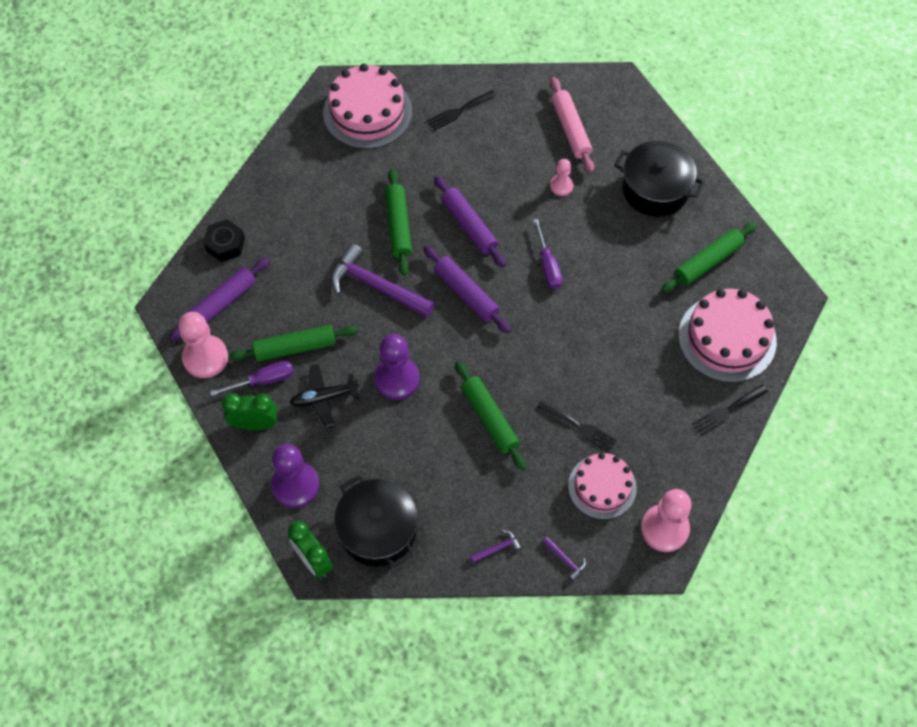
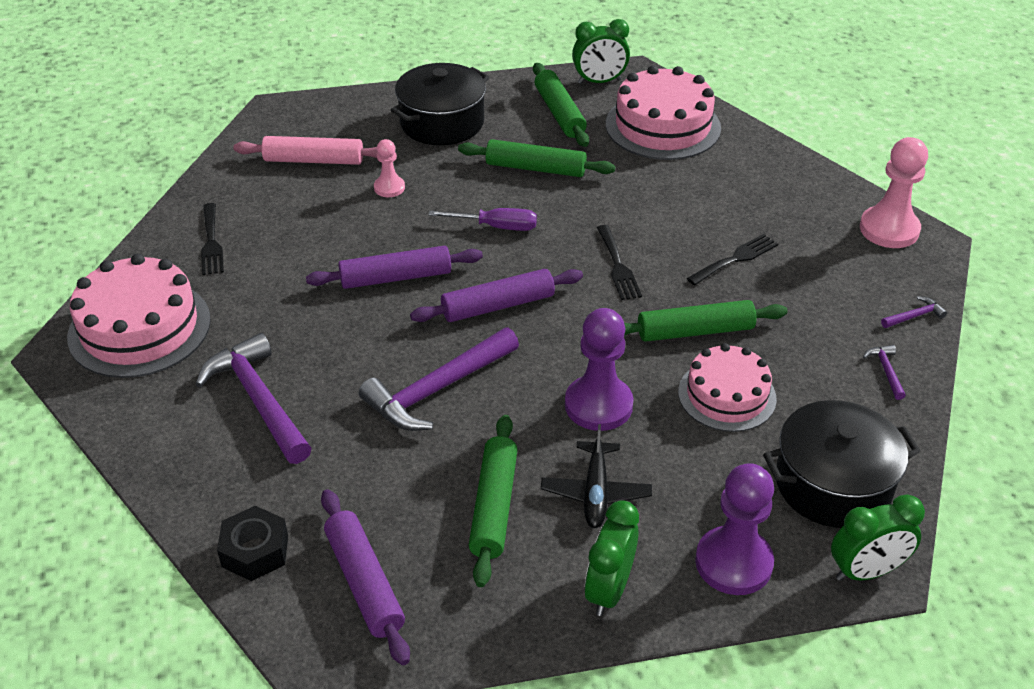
camera: 70 degrees left, 20 degrees down
(205, 357) = (456, 629): pink pawn -> none
(263, 380) = (534, 560): purple screwdriver -> none
(333, 198) = (258, 400): none -> purple hammer
(398, 226) = (352, 343): green rolling pin -> green rolling pin (535, 168)
(602, 487) = (822, 262): pink cake -> pink cake (727, 395)
(727, 411) = (753, 149): black fork -> black fork (618, 266)
(768, 276) = (599, 81): none -> green clock

